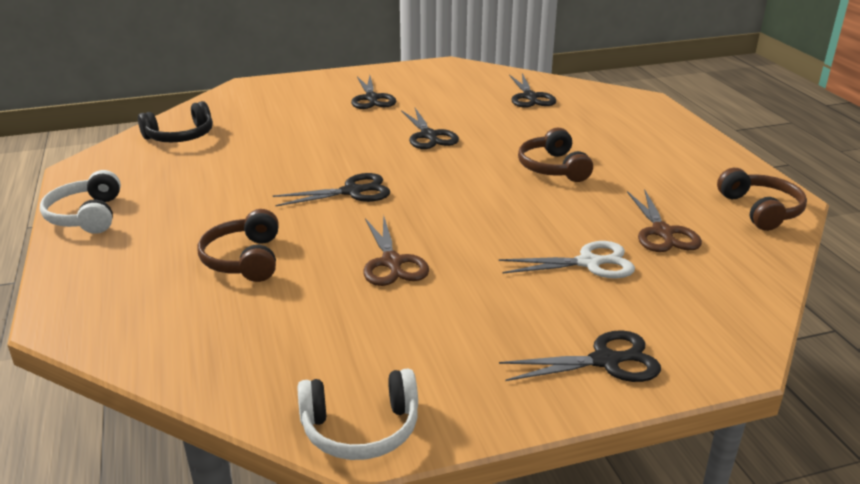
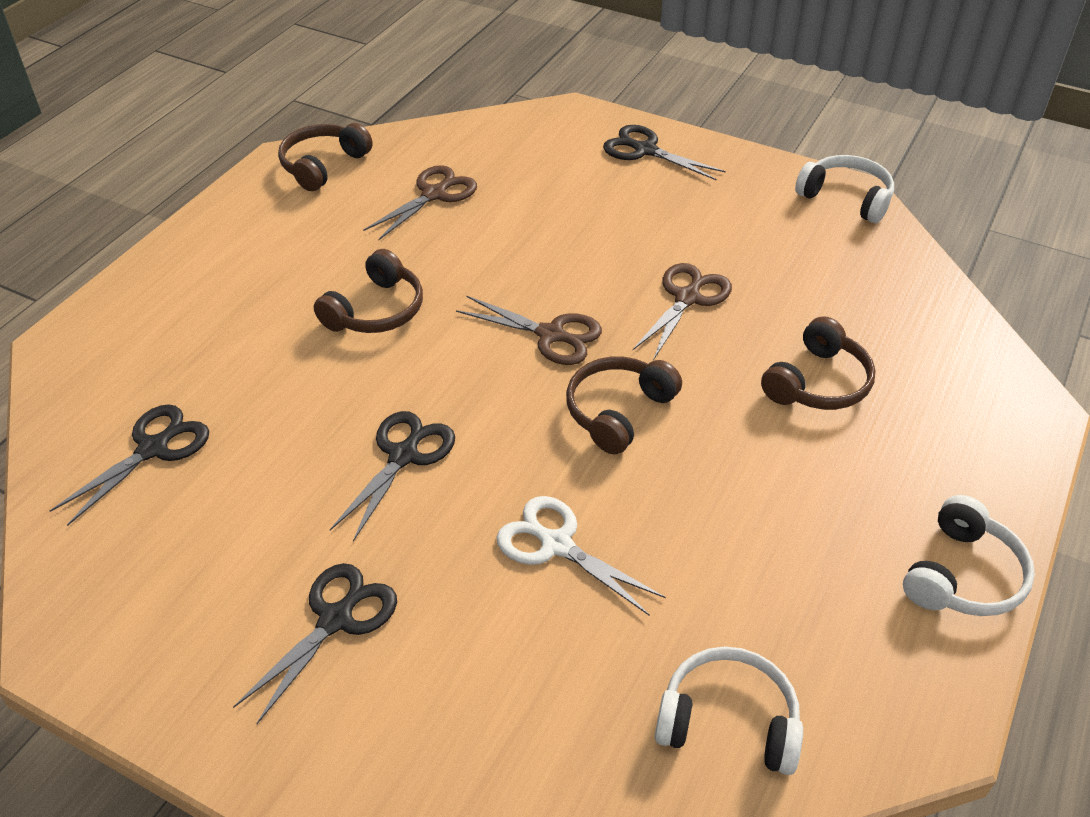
camera: 135 degrees left, 15 degrees up
(180, 136) = (728, 722): black headphones -> white headphones
(352, 192) = (618, 412): black scissors -> brown headphones
(443, 203) = (550, 335): none -> brown scissors
(589, 263) = (537, 206): white scissors -> white scissors (557, 545)

